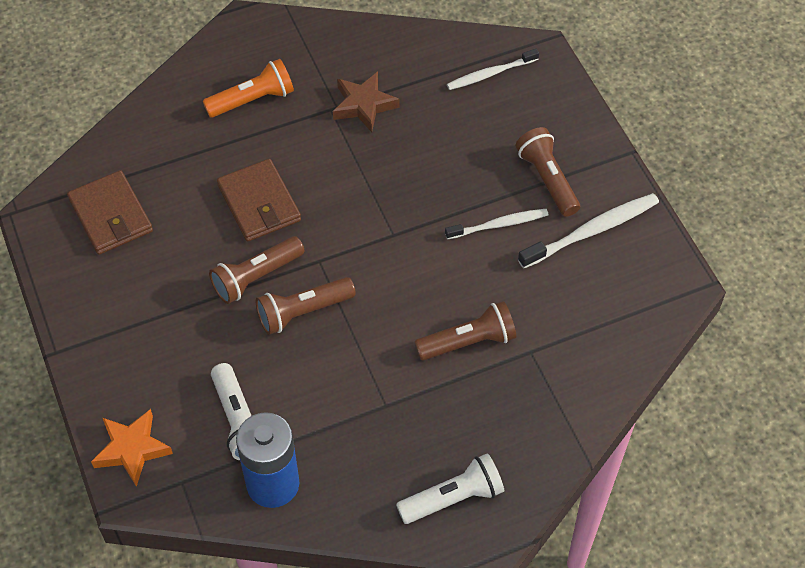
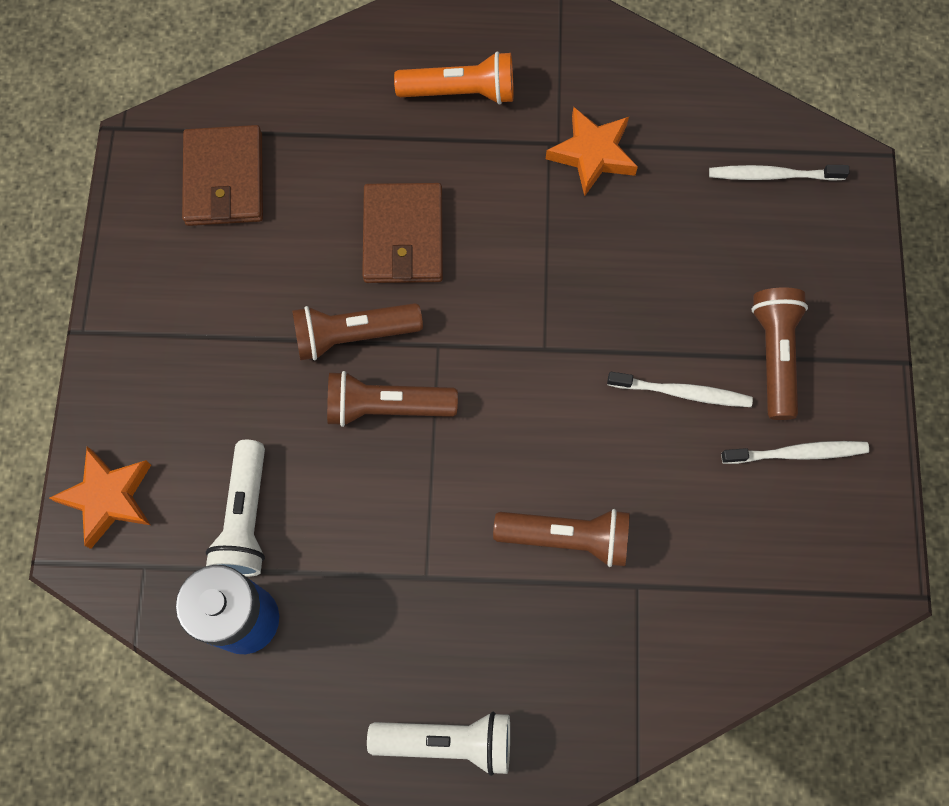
camera: 25 degrees right, 15 degrees up
(364, 105) = (592, 154): brown star -> orange star
(592, 231) = (798, 453): white toothbrush -> white toothbrush, size x0.66

